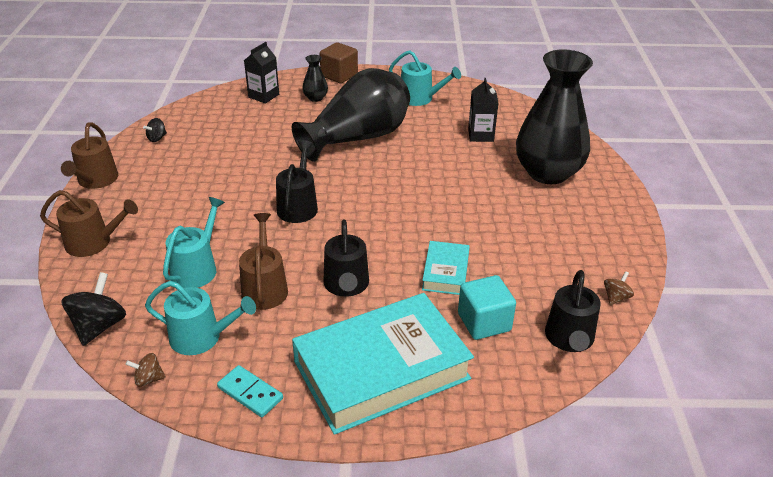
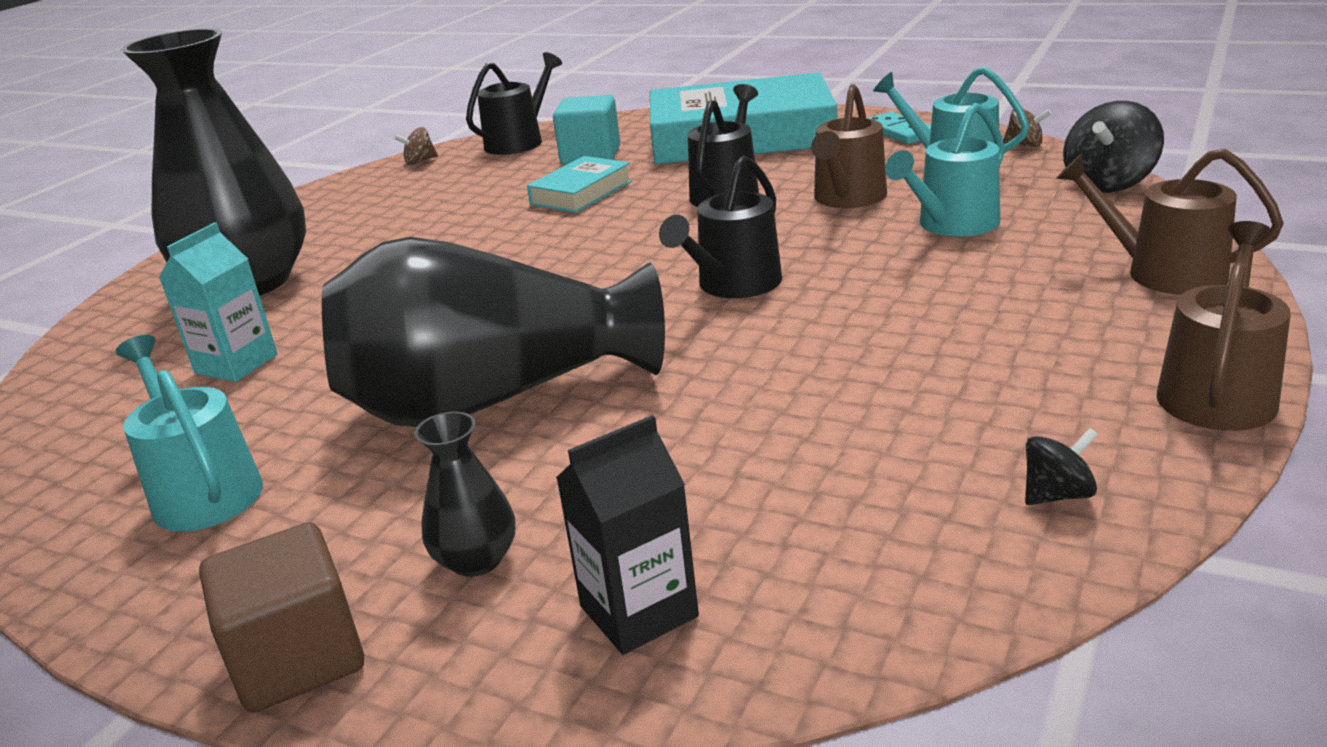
camera: 150 degrees left, 10 degrees down
(480, 135) = (236, 364): black carton -> turquoise carton

